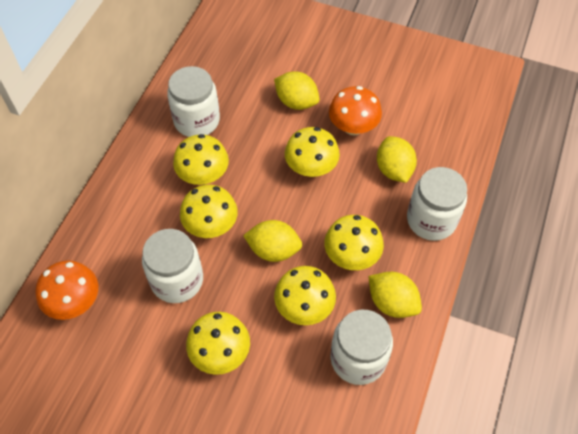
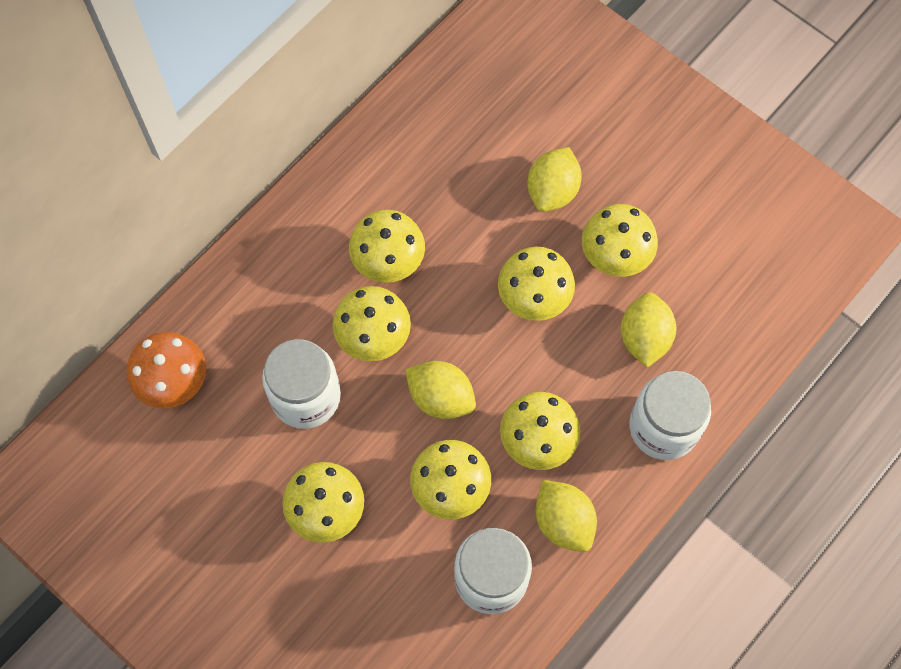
camera: 20 degrees right, 10 degrees up
(197, 120) = (407, 176): white jar -> none
(296, 102) = (552, 191): yellow lemon -> yellow lemon turned 60 degrees clockwise
(353, 127) = (615, 255): orange mushroom -> yellow mushroom

